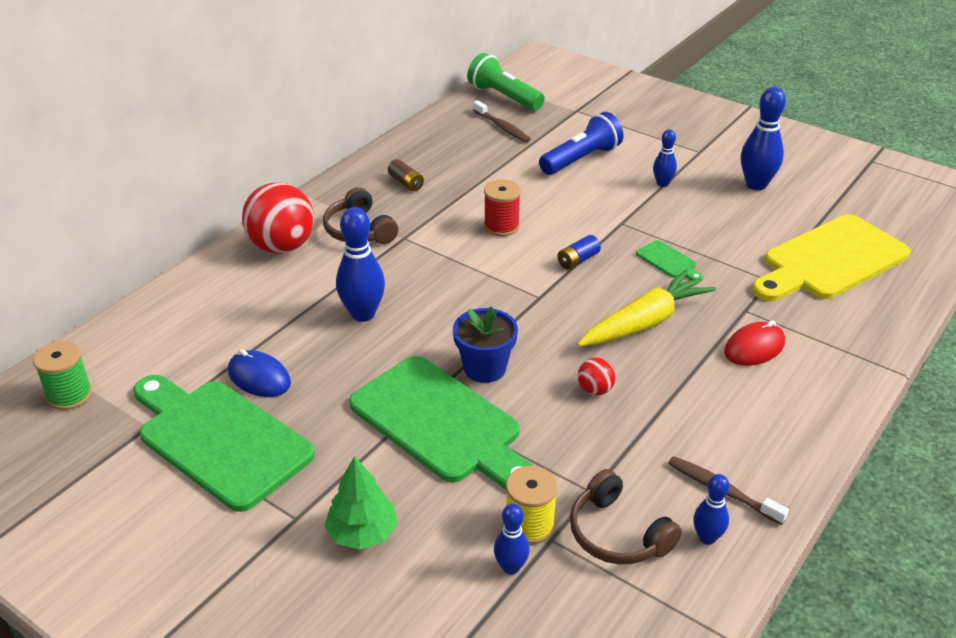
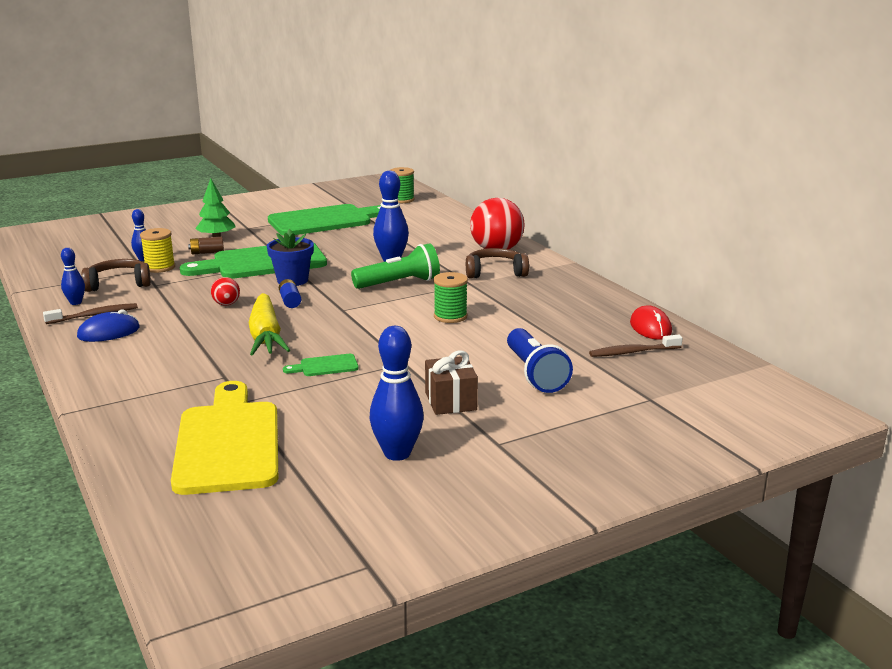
camera: 115 degrees right, 15 degrees down
(259, 377) = (363, 232): blue mouse -> blue mouse (109, 332)
(406, 183) = (553, 296): brown battery -> brown battery (207, 252)
(501, 226) = (450, 316): red spool -> green spool
(504, 97) = (706, 367): green flashlight -> green flashlight (399, 283)
(578, 260) = (371, 332): blue battery -> blue battery (290, 301)
(662, 183) = (450, 401): blue bowling pin -> brown gift
(754, 347) = (182, 365): red mouse -> red mouse (650, 327)

